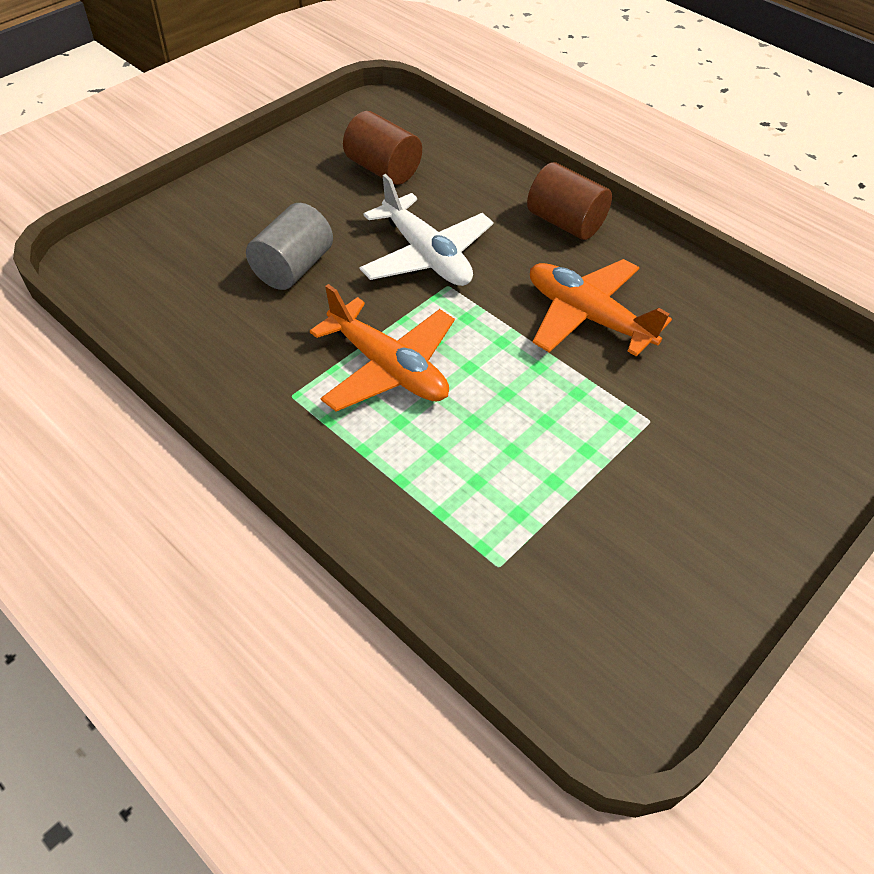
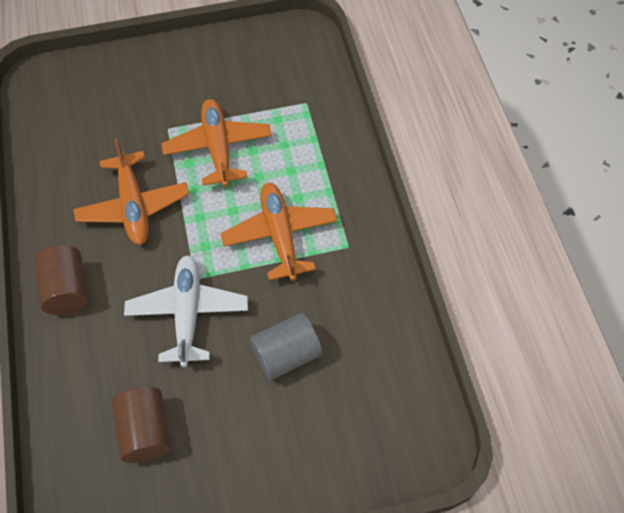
camera: 145 degrees left, 10 degrees up
(560, 429) = (218, 148): none -> orange plane

